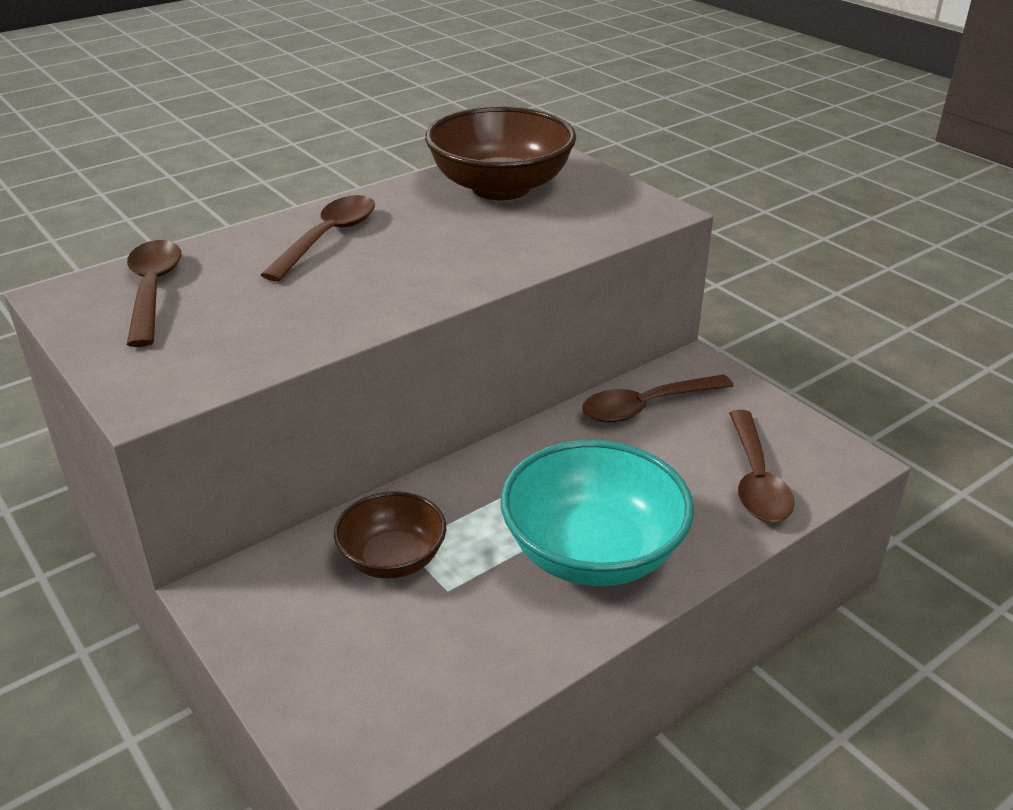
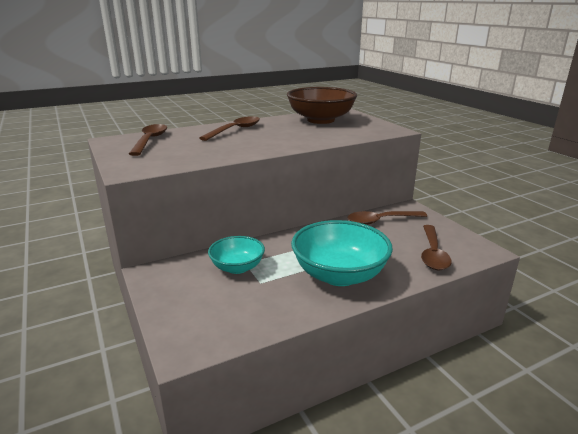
camera: 10 degrees right, 10 degrees down
(393, 559) = (237, 267): brown bowl -> turquoise bowl

